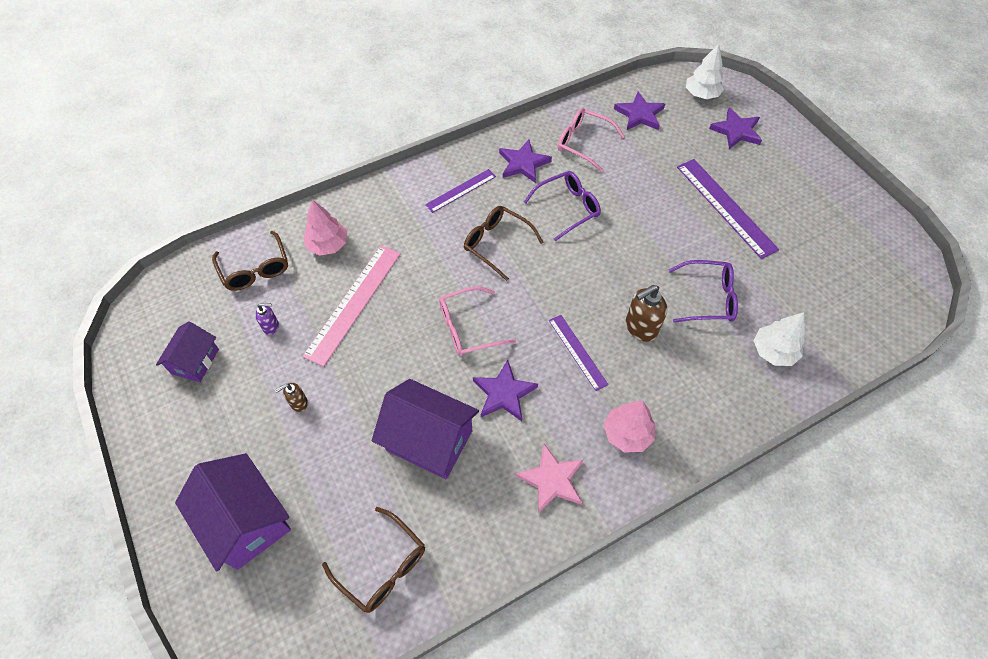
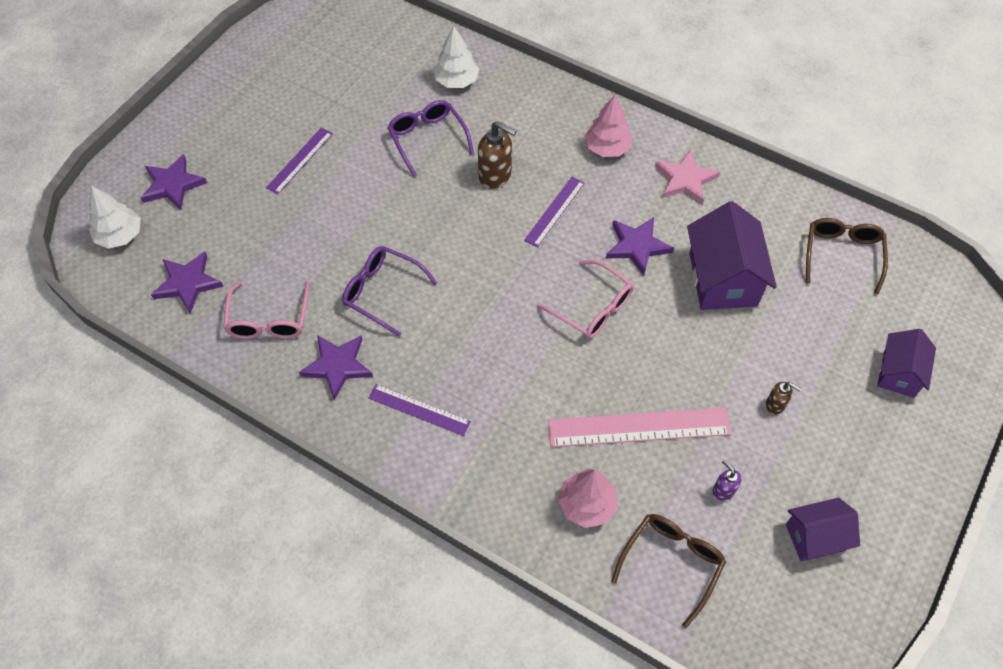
camera: 120 degrees left, 0 degrees up
(246, 521) = (898, 373): purple house -> purple house, size x0.61
(497, 244) = (473, 334): brown glasses -> none
(725, 207) = (300, 160): purple ruler -> purple ruler, size x0.59

